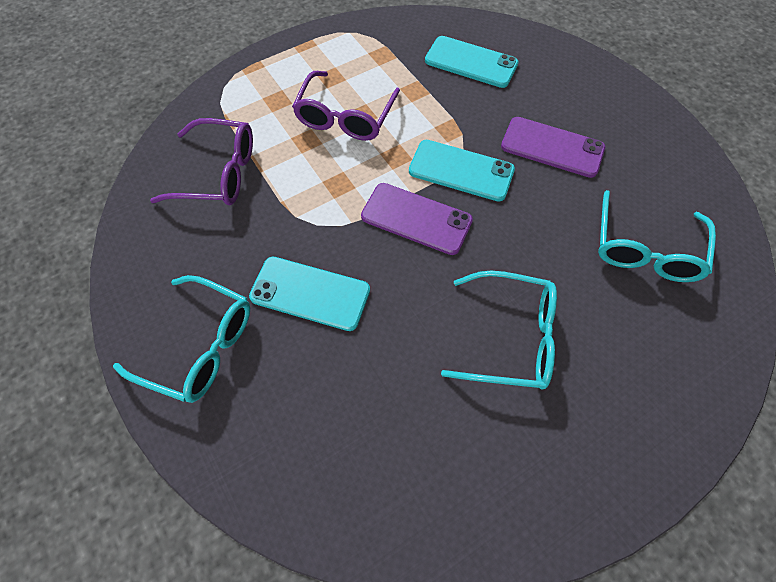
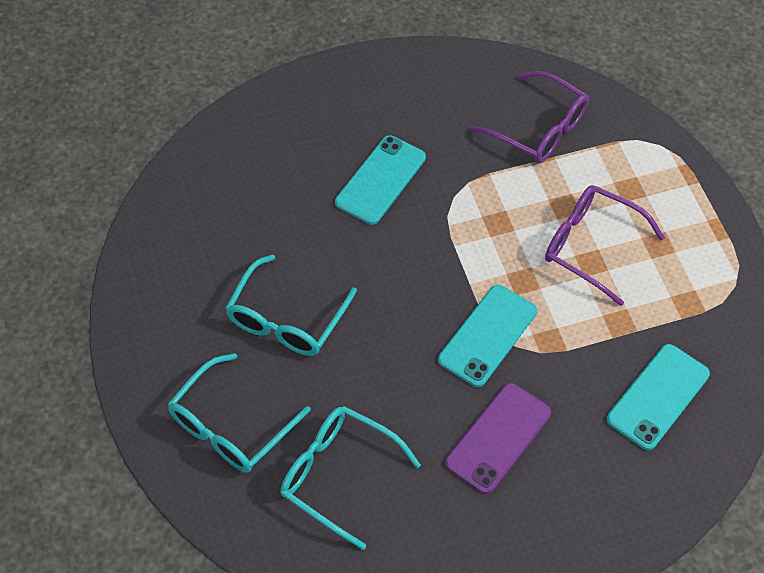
camera: 105 degrees right, 5 degrees down
(198, 345) = (357, 100): turquoise glasses -> turquoise glasses (232, 425)
(217, 173) = (537, 128): purple glasses -> purple glasses turned 75 degrees counterclockwise
(416, 219) = (437, 279): purple phone -> none

